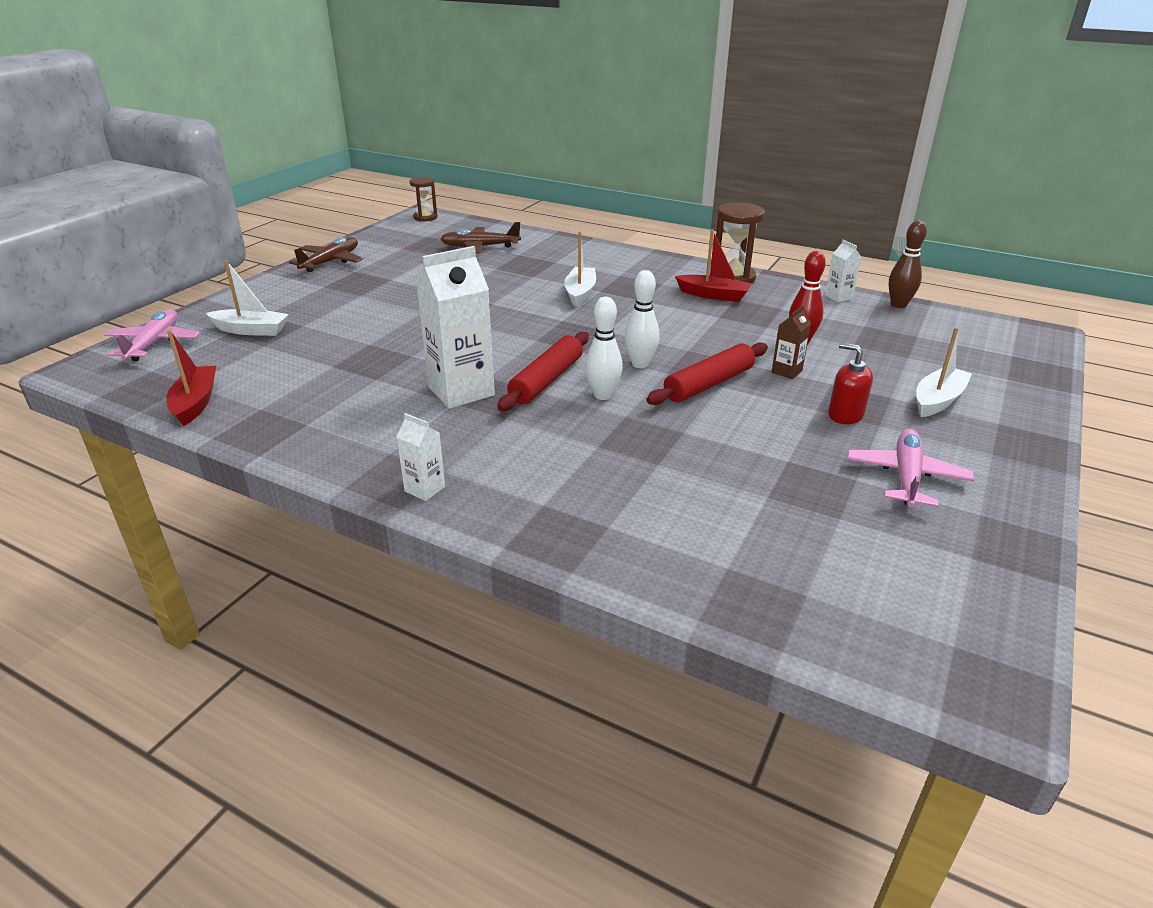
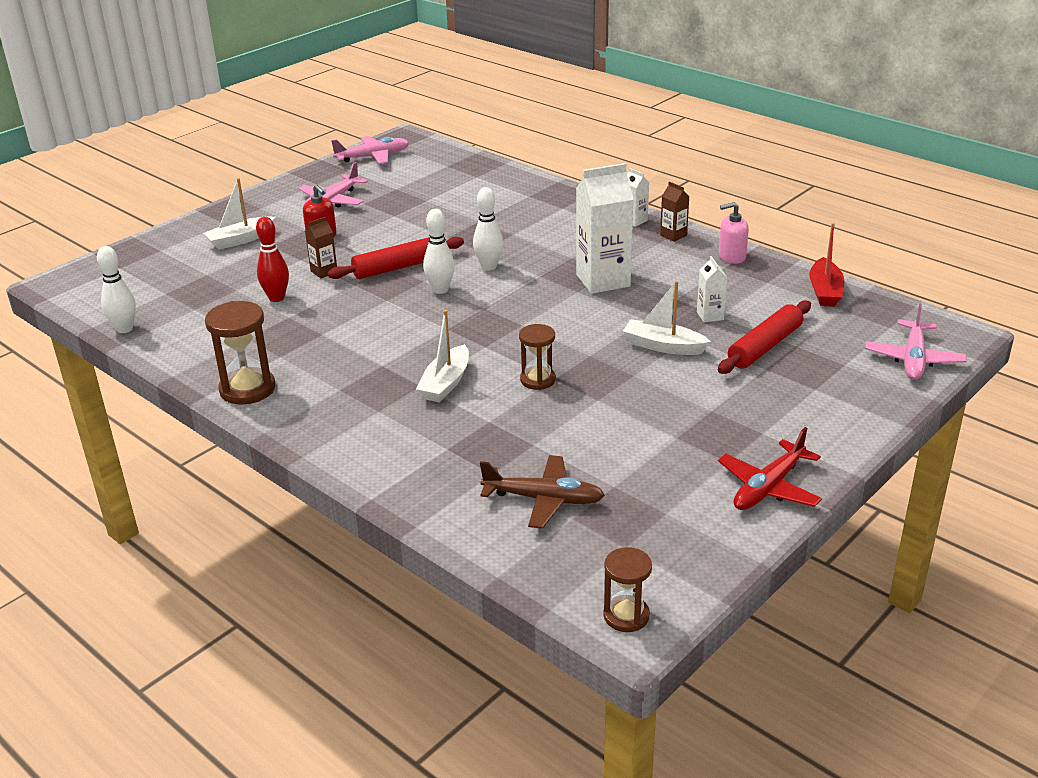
camera: 165 degrees left, 0 degrees up
(251, 330) = (819, 366): white boat -> white boat (663, 346)
(293, 439) = (731, 257): none -> pink soap dispenser
(330, 262) = (769, 487): brown plane -> red plane
(367, 467) = (673, 235): none -> brown carton
(505, 301) = (538, 380): none -> brown hourglass
(546, 380) = (529, 283): red rolling pin -> red rolling pin (765, 347)
(713, 295) = (298, 363): red boat -> none
(838, 297) = (169, 346): white carton -> white carton (710, 316)
(898, 305) = (124, 329): brown bowling pin -> white bowling pin
(974, 604) = (372, 157): none -> pink plane

